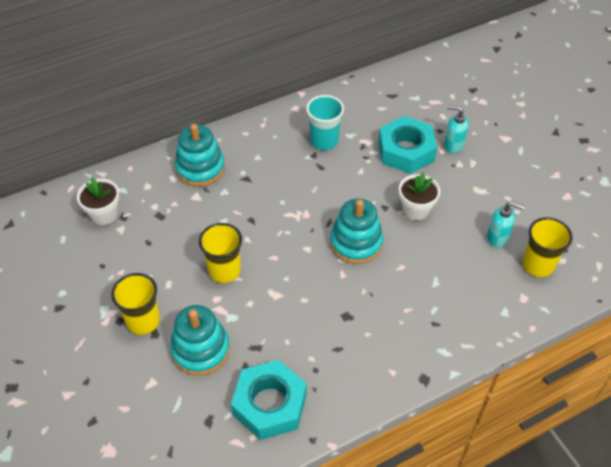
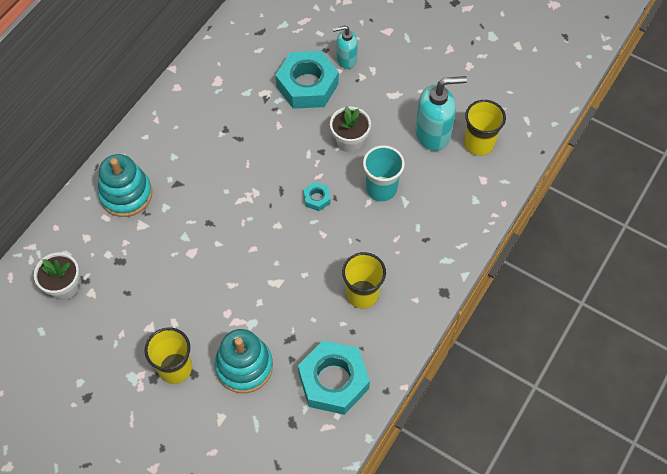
camera: 30 degrees left, 10 degrees up
(224, 270) = (217, 283): yellow cup -> yellow cup (362, 294)
(324, 141) = (226, 110): turquoise cup -> turquoise cup (381, 189)
(356, 243) = (317, 198): turquoise stacking toy -> turquoise nut
(497, 237) = (433, 134): turquoise soap dispenser -> turquoise soap dispenser, size x1.66

